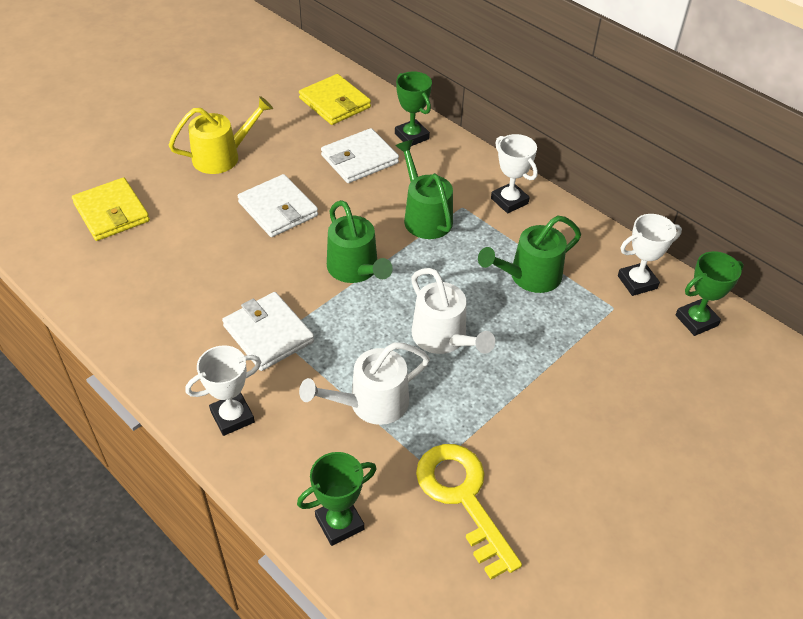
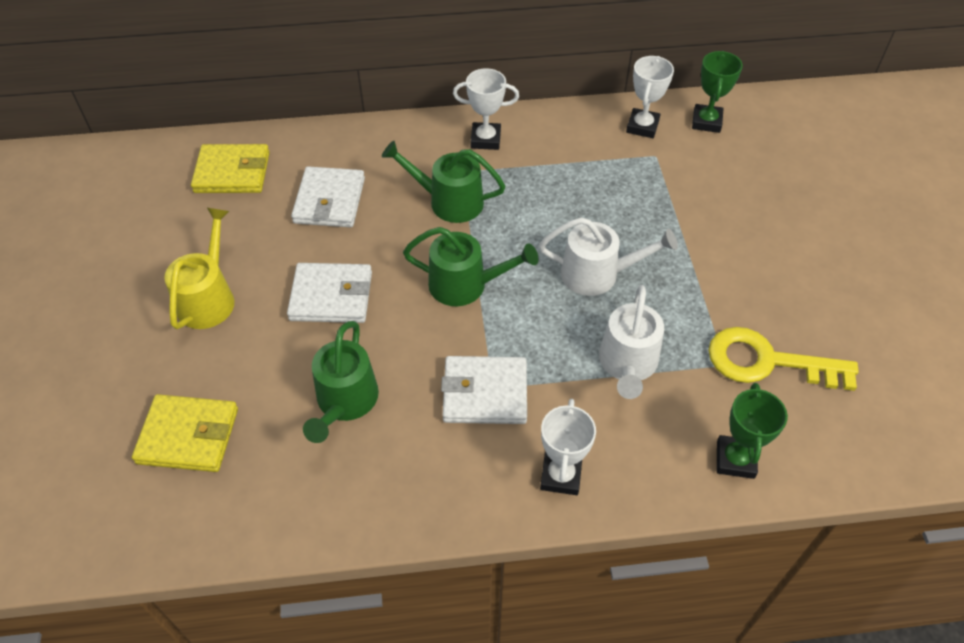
camera: 50 degrees left, 5 degrees up
(411, 136) = (340, 149): green trophy -> none
(529, 276) = (580, 181): green watering can -> green watering can (345, 402)

